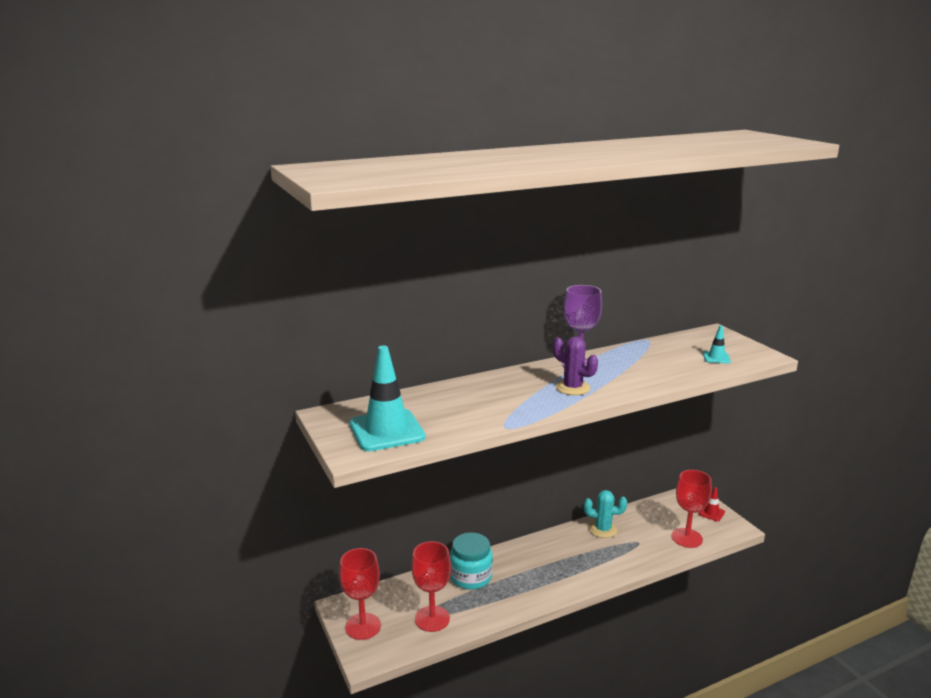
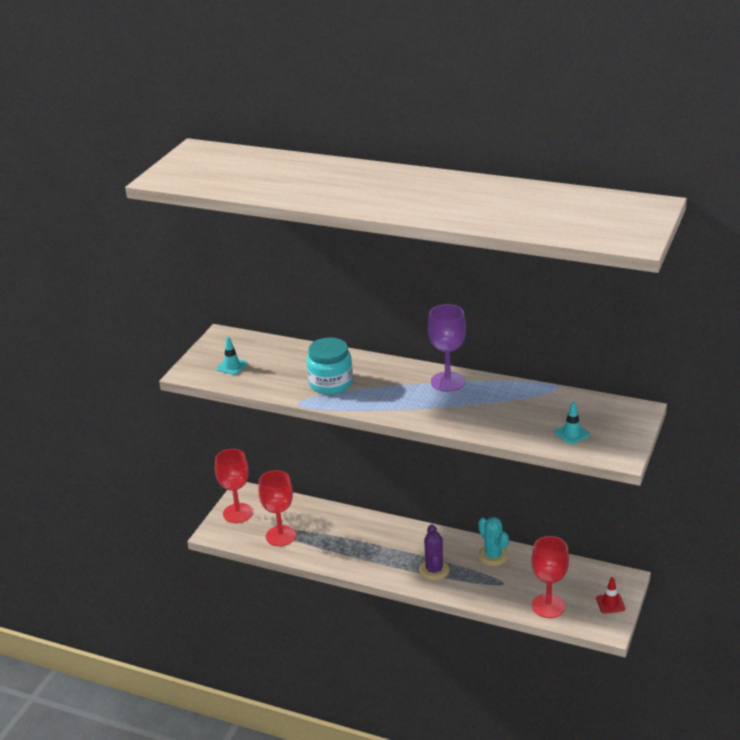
camera: 50 degrees right, 10 degrees up
(386, 430) = (232, 366): turquoise traffic cone -> turquoise traffic cone, size x0.46
(471, 577) = (344, 526): turquoise jar -> turquoise jar (330, 383)
(572, 388) = (401, 398): purple cactus -> purple cactus (434, 570)

